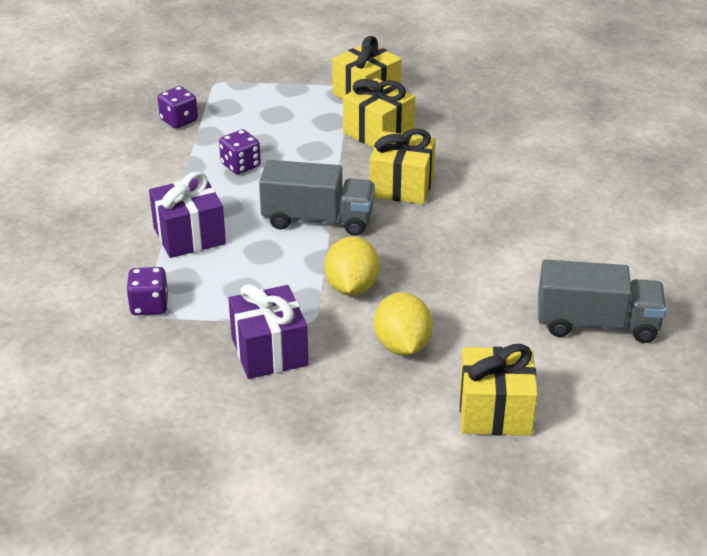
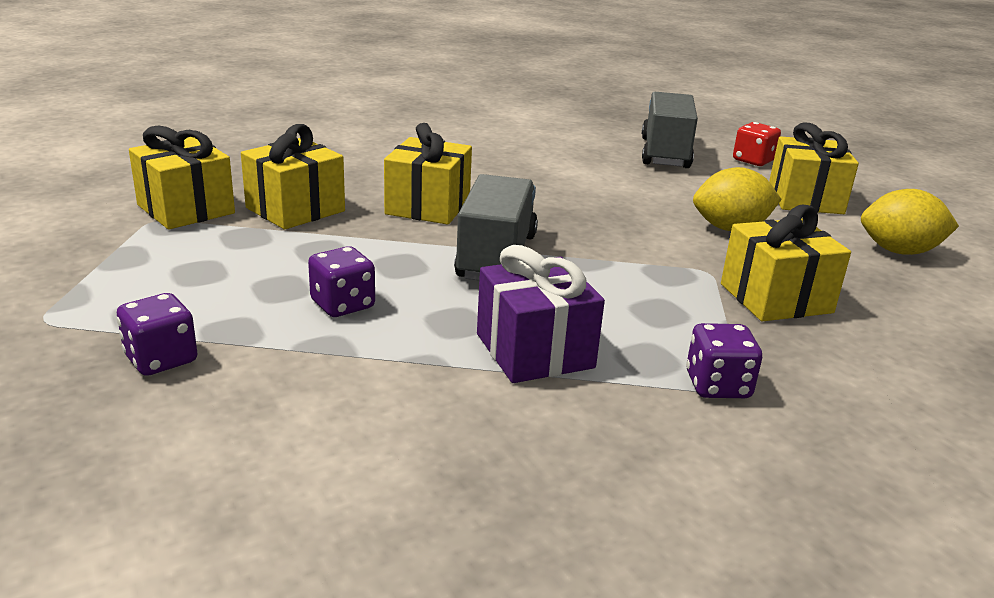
camera: 90 degrees left, 10 degrees down
(269, 351) = (776, 298): purple gift -> yellow gift
(351, 287) = (637, 246): yellow lemon -> yellow lemon (899, 251)
(606, 391) = (753, 161): none -> red dice

